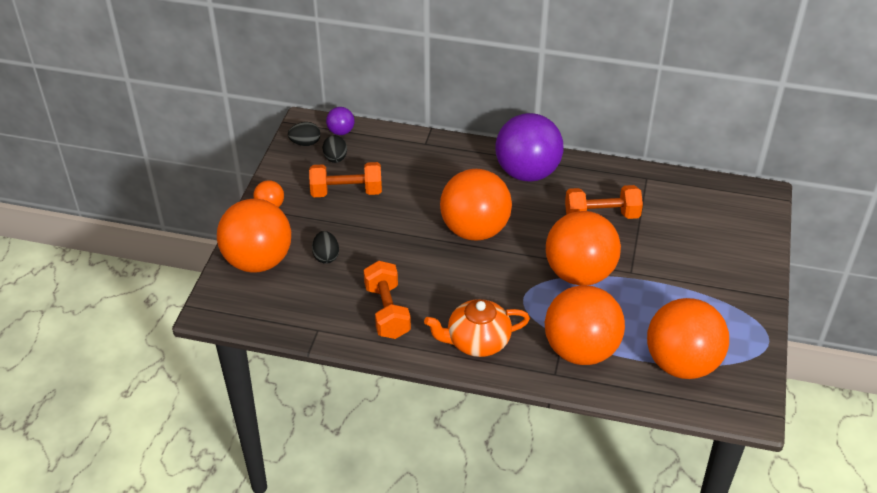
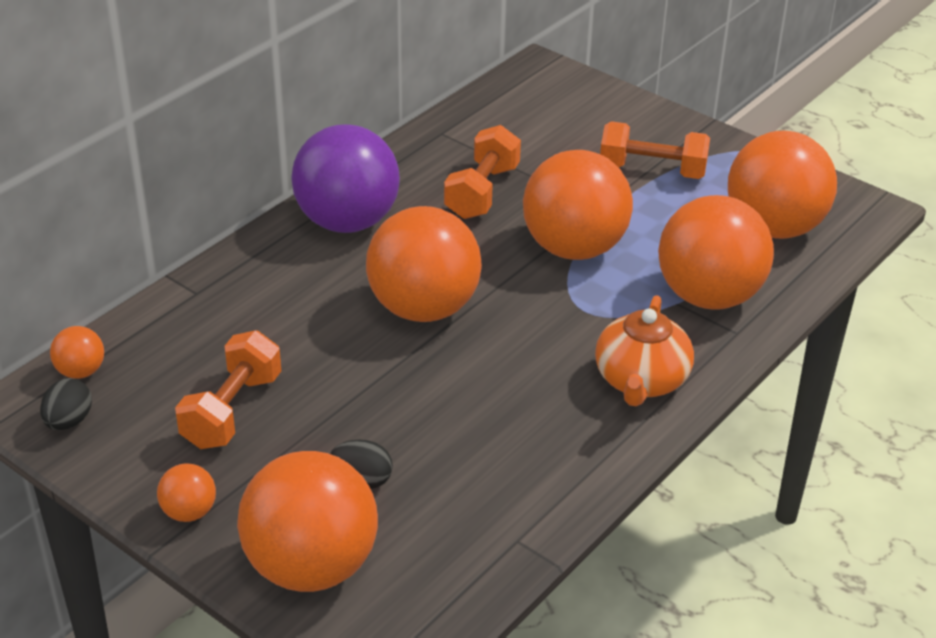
camera: 65 degrees left, 5 degrees down
(335, 158) = (141, 398): black egg -> none
(341, 132) = (81, 371): purple ball -> orange ball
(387, 311) = (527, 450): orange dumbbell -> orange dumbbell (652, 170)

